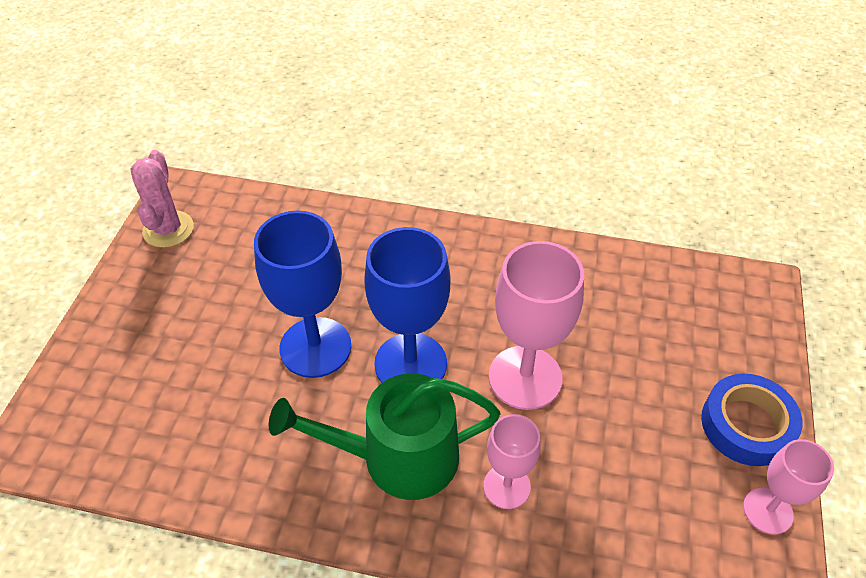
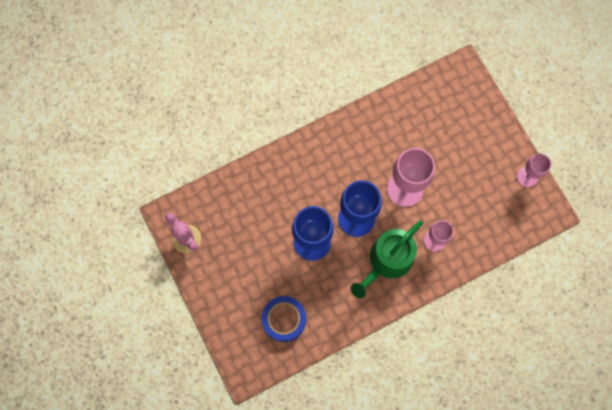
camera: 40 degrees left, 25 degrees up
(746, 425) = (499, 145): blue tape -> blue tape (284, 319)

